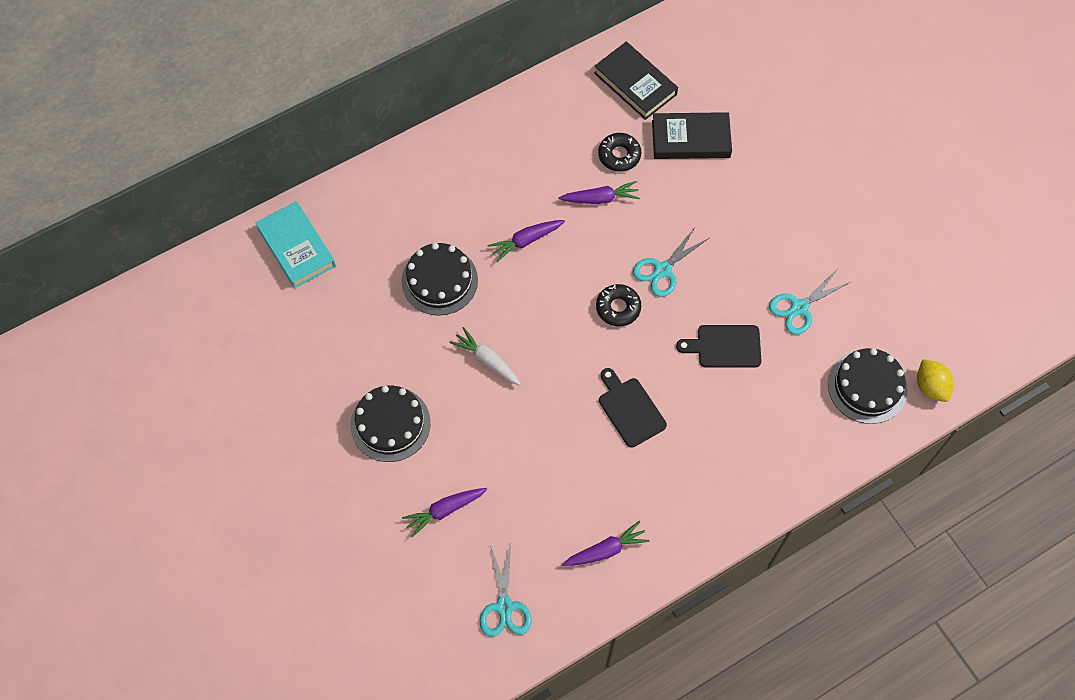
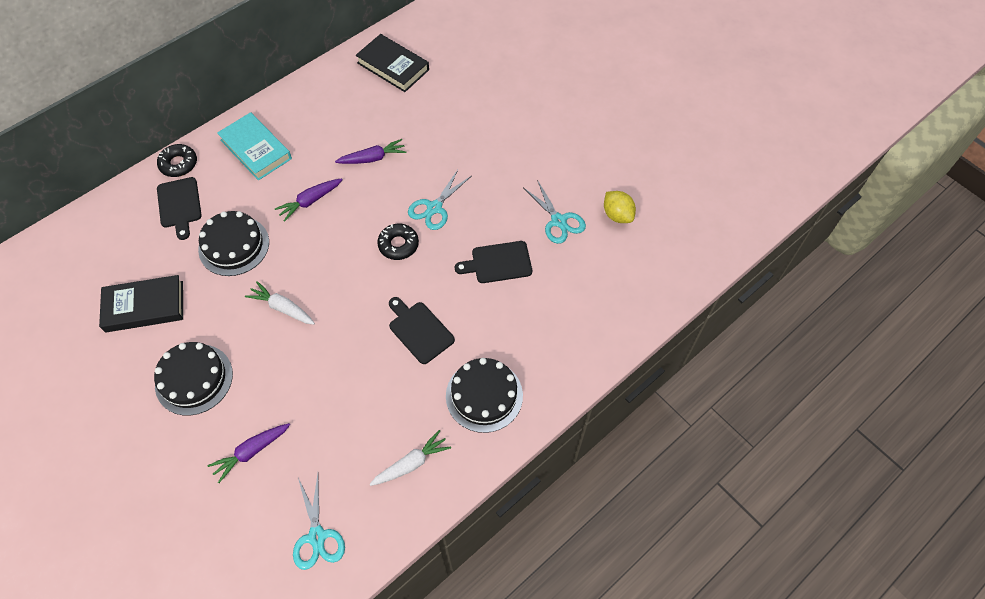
camera: 10 degrees left, 5 degrees down
(296, 247) = (99, 237): turquoise book -> turquoise book (256, 149)
(383, 223) = (179, 205): none -> black cutting board
(606, 550) = (411, 463): purple carrot -> white carrot
(619, 155) = (385, 122): black donut -> black donut (179, 164)
(690, 139) = (445, 101): black book -> black book (144, 306)
(799, 308) = (558, 221): turquoise scissors -> turquoise scissors turned 75 degrees counterclockwise
(867, 386) = (629, 277): black cake -> black cake (484, 395)
(930, 386) = (684, 269): yellow lemon -> yellow lemon (617, 215)

